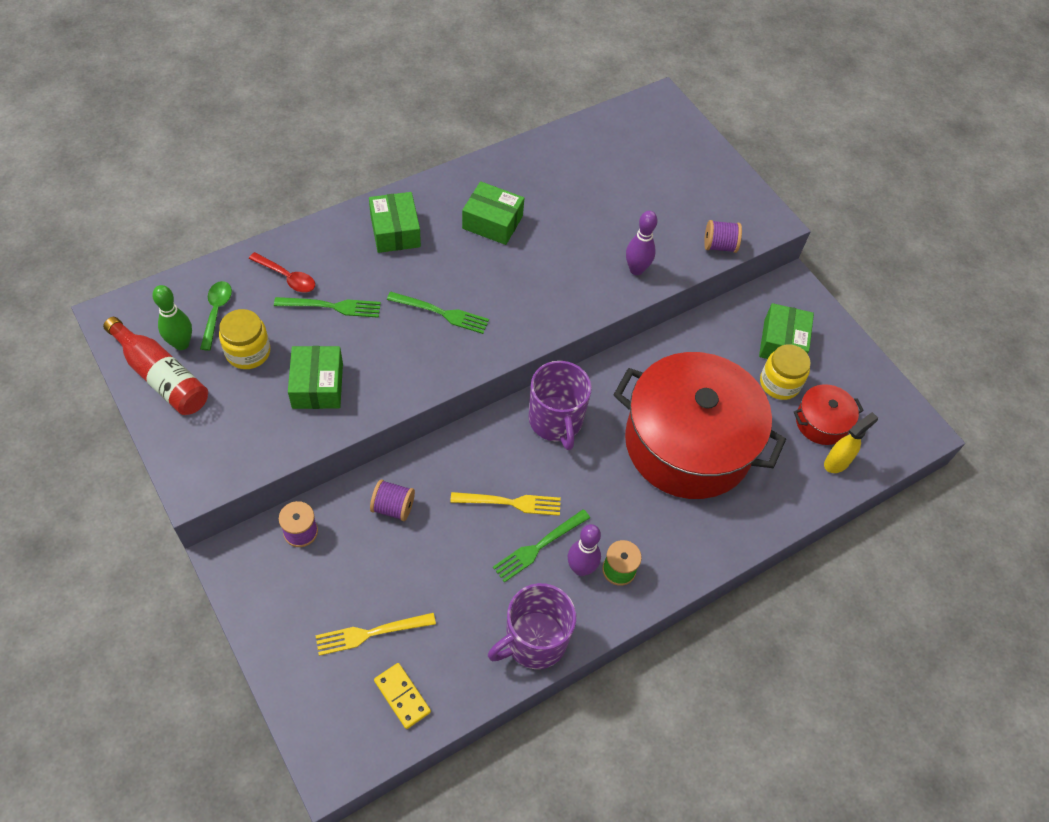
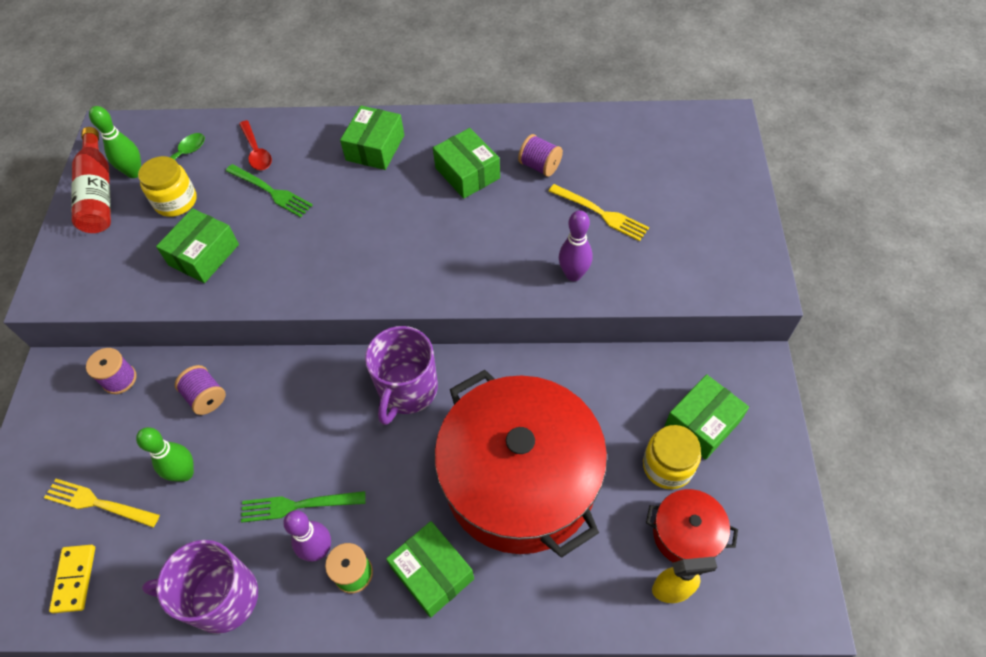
camera: 40 degrees right, 0 degrees up
(426, 572) = (185, 473): none -> green bowling pin
(442, 313) = (357, 237): green fork -> none
(511, 503) = (306, 448): yellow fork -> yellow fork (601, 213)
(675, 538) = (432, 573): none -> green box
(719, 246) = (682, 287): purple spool -> purple spool (540, 166)

